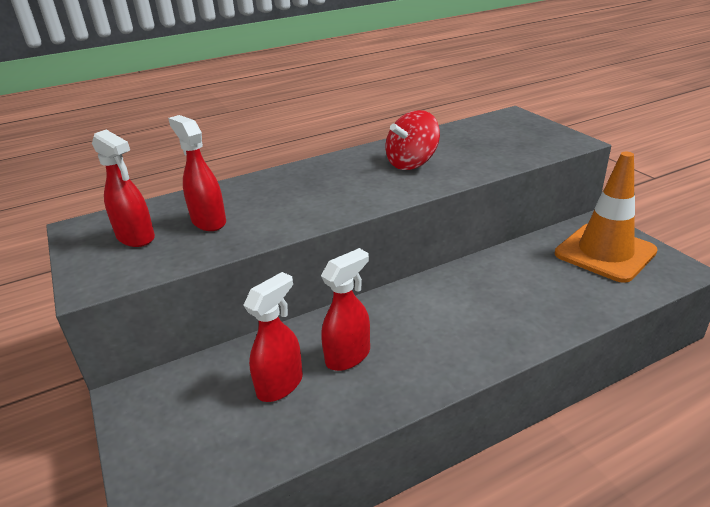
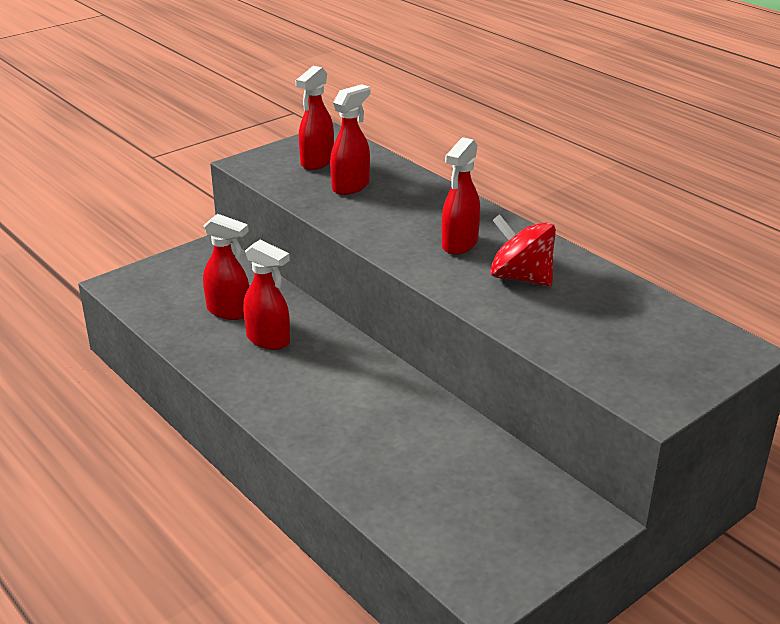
camera: 75 degrees right, 0 degrees up
(351, 180) = (459, 244): none -> red spray bottle
(605, 253) = (508, 521): orange traffic cone -> none

